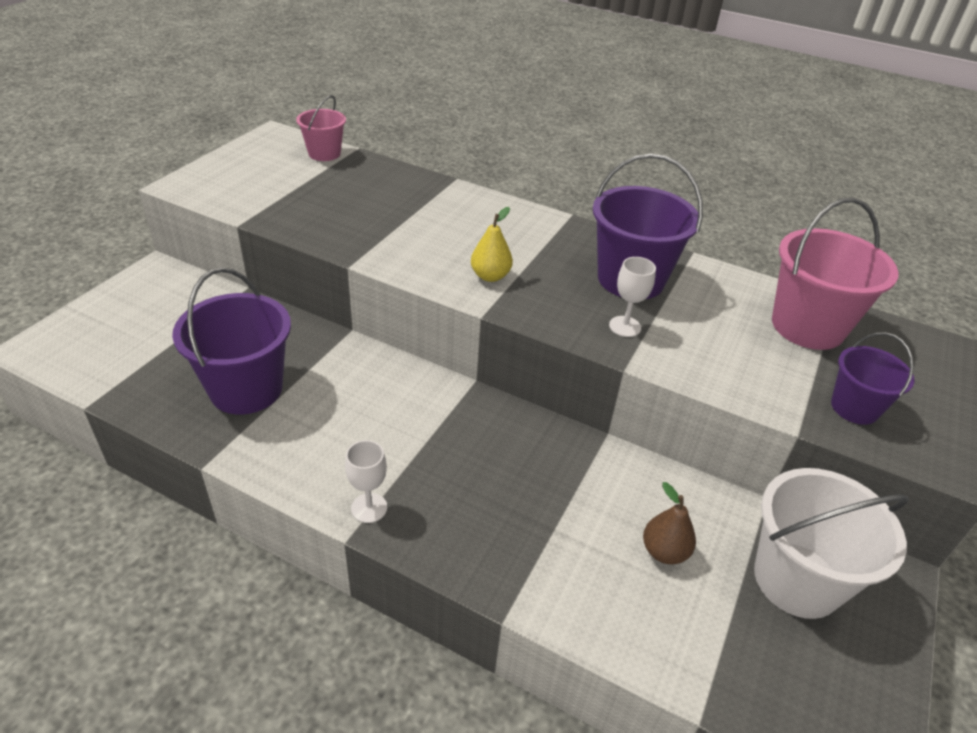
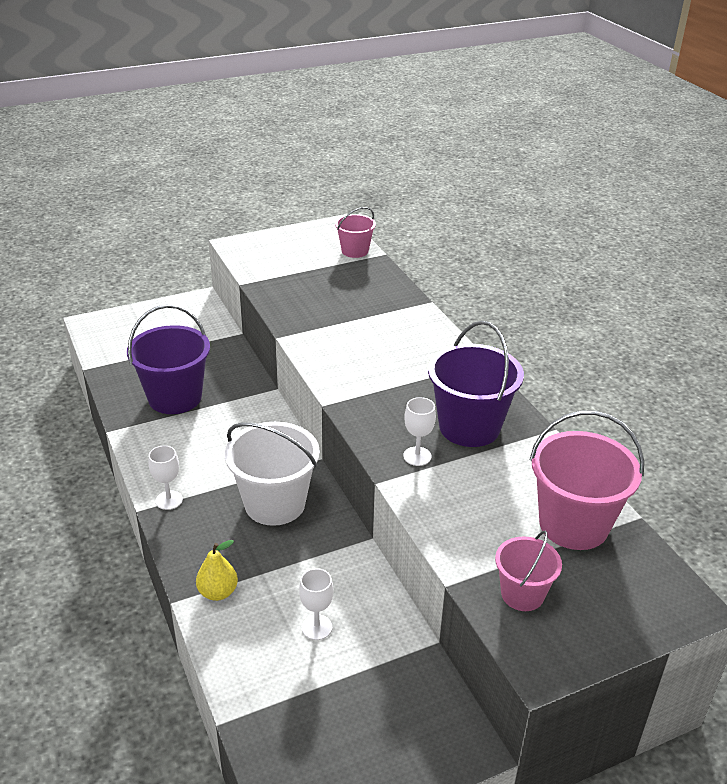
camera: 40 degrees right, 5 degrees down
(490, 276) = (364, 381): yellow pear -> yellow pear (218, 592)
(664, 551) = (317, 627): brown pear -> white goblet
(797, 579) = (388, 699): white bucket -> white bucket (275, 504)
(854, 408) = (522, 594): purple bucket -> pink bucket

